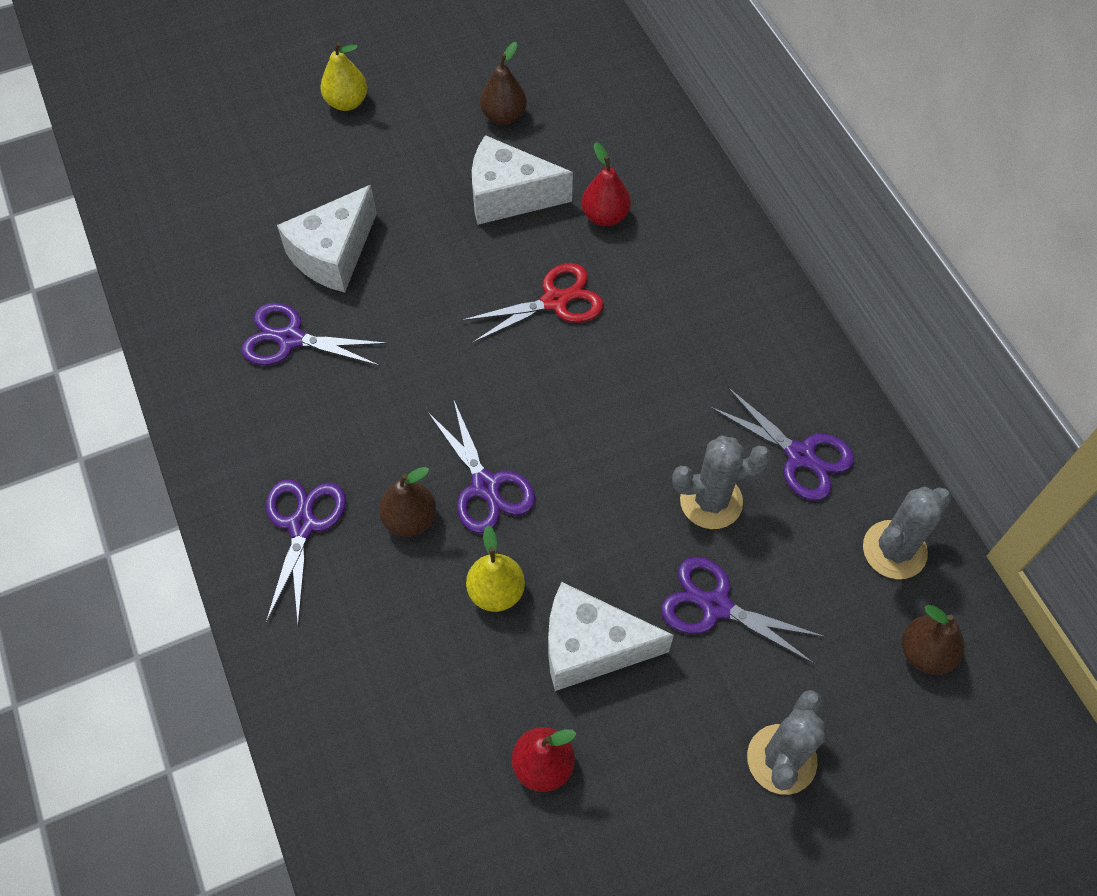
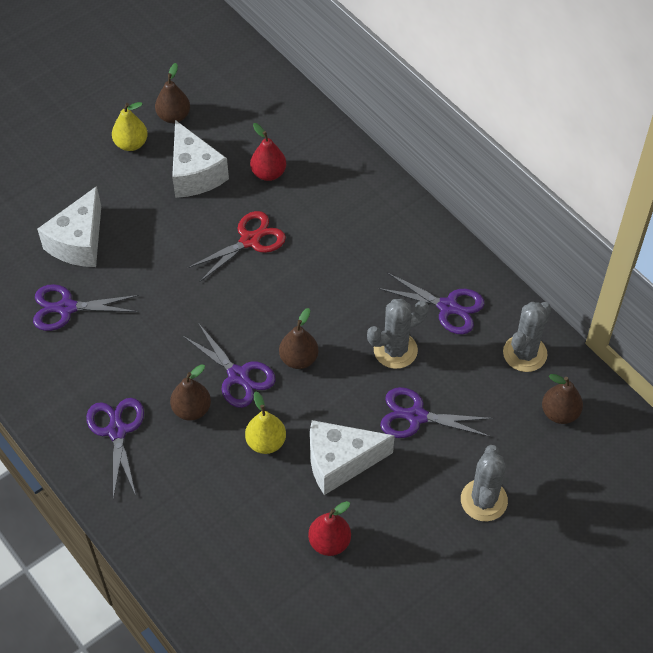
camera: 15 degrees left, 5 degrees down
(347, 102) = (52, 130): yellow pear -> yellow pear (131, 144)
(508, 196) = (195, 174): white cheese -> white cheese turned 105 degrees counterclockwise
(574, 482) = (299, 359): none -> brown pear

